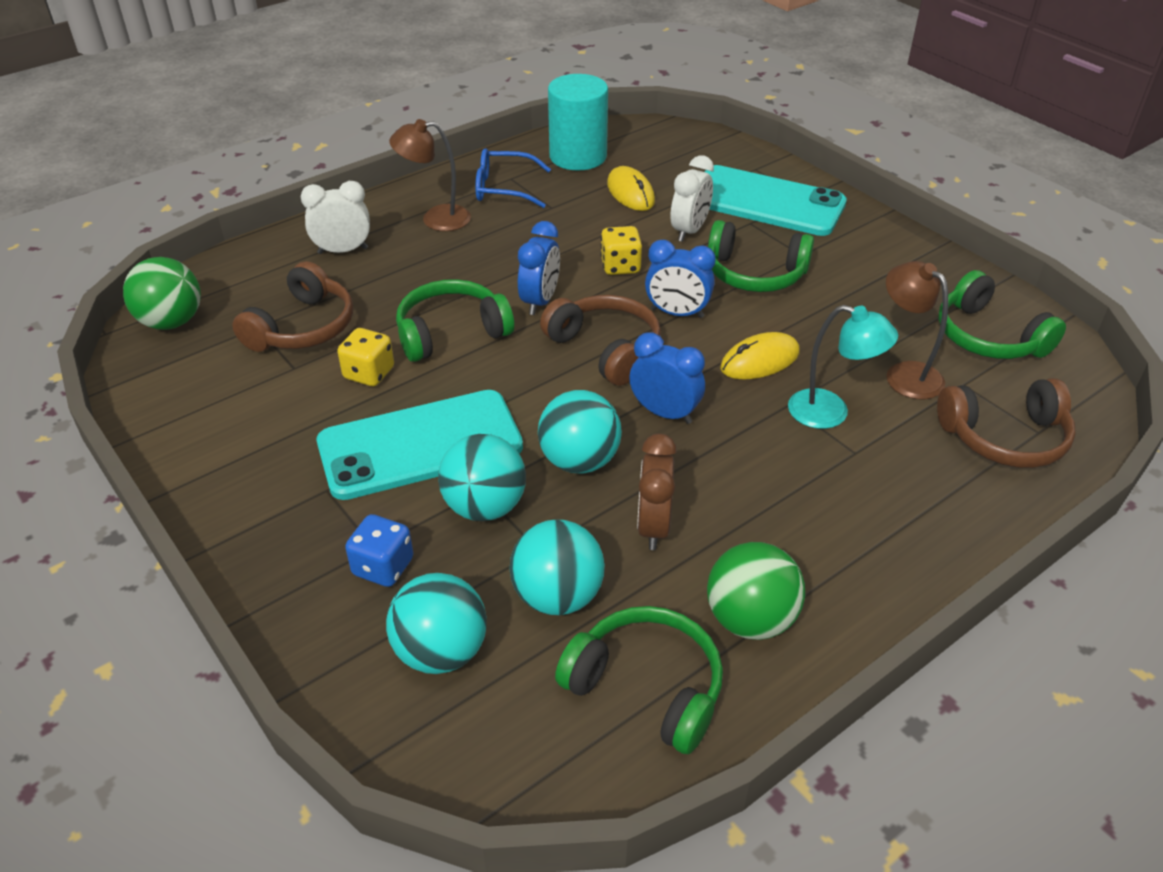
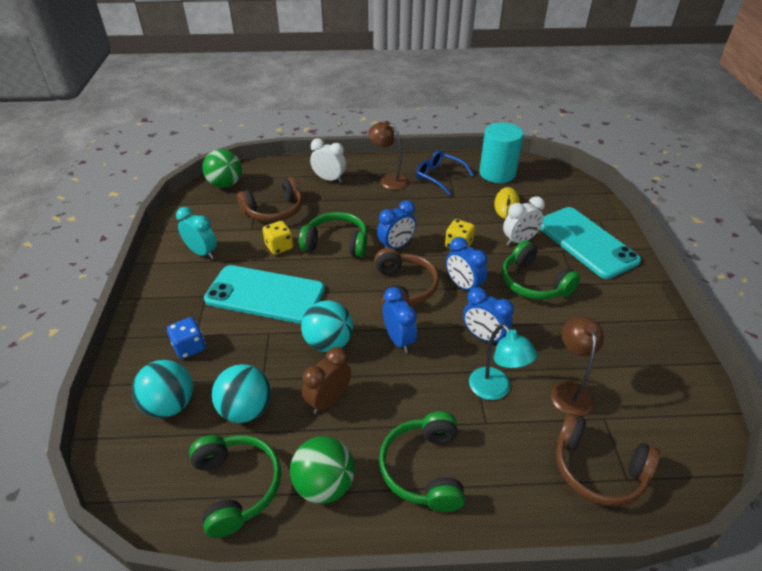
camera: 35 degrees right, 0 degrees up
(249, 435) = (202, 253): none -> turquoise clock
(485, 507) = (261, 342): turquoise ball -> none
(760, 361) = (483, 336): yellow mouse -> blue clock
(988, 337) = (655, 396): green headphones -> green headphones (423, 469)

